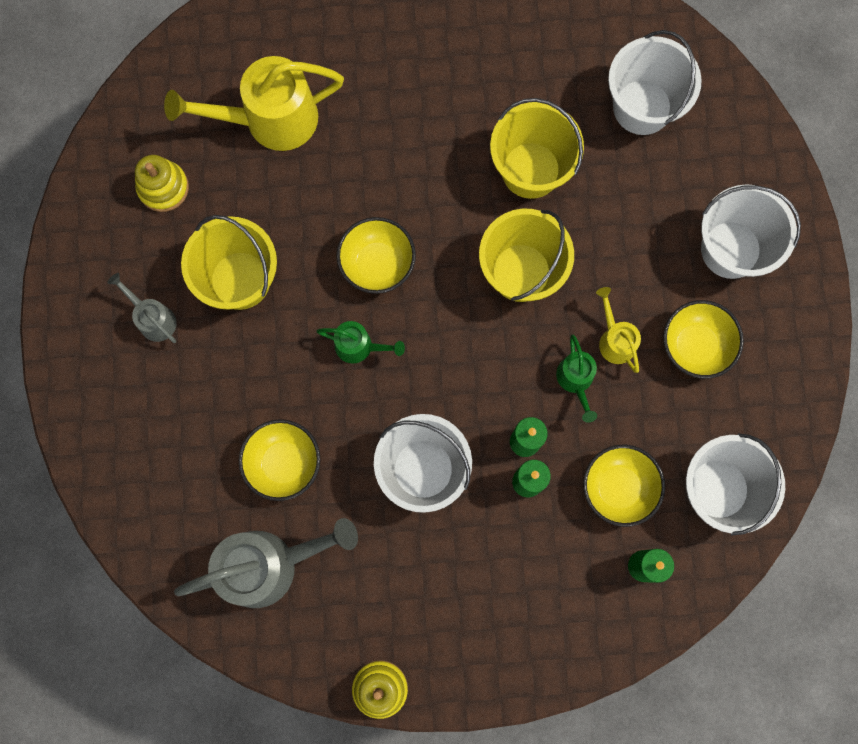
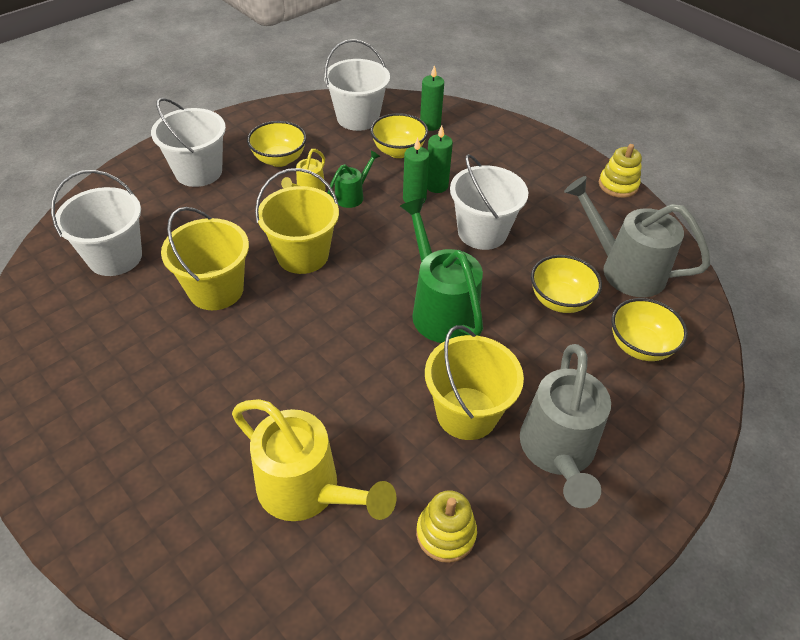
camera: 130 degrees left, 30 degrees down
(153, 318) = (557, 453): grey watering can -> grey watering can, size x1.99
(359, 347) = (440, 308): green watering can -> green watering can, size x1.99
(377, 264) = (370, 334): yellow bowl -> yellow bowl (639, 346)

